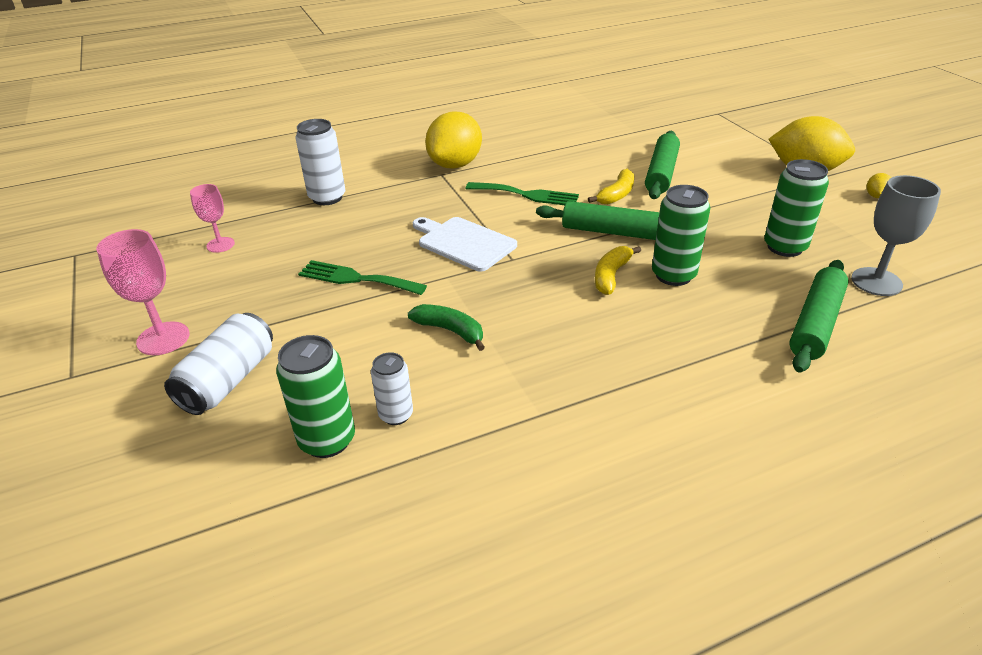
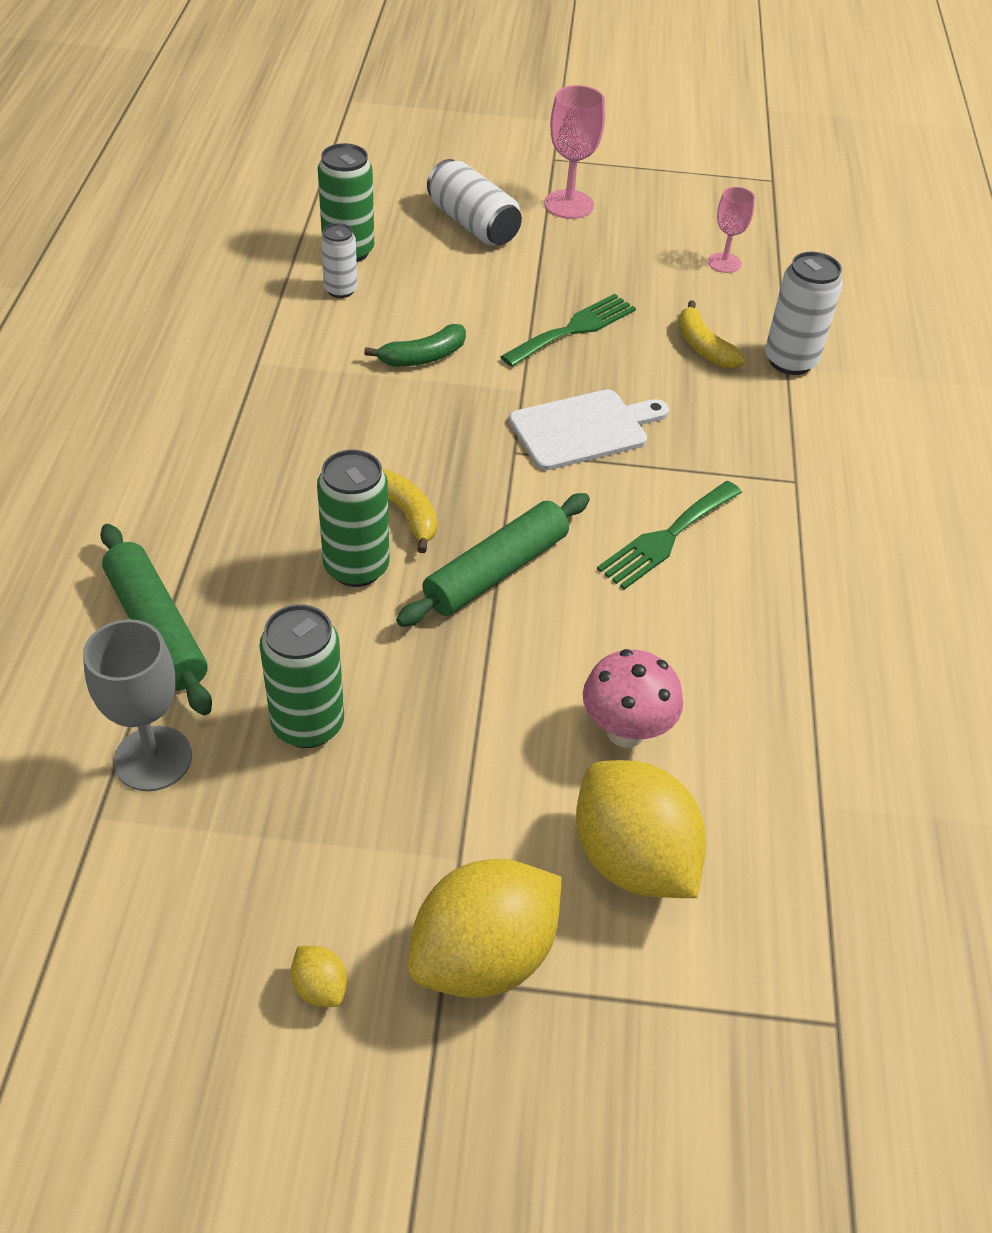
camera: 115 degrees right, 10 degrees up
(455, 165) = (819, 507): yellow lemon -> yellow lemon (632, 859)
(616, 195) = (595, 633): yellow banana -> yellow banana (703, 347)
(661, 173) = (625, 731): green rolling pin -> pink mushroom

